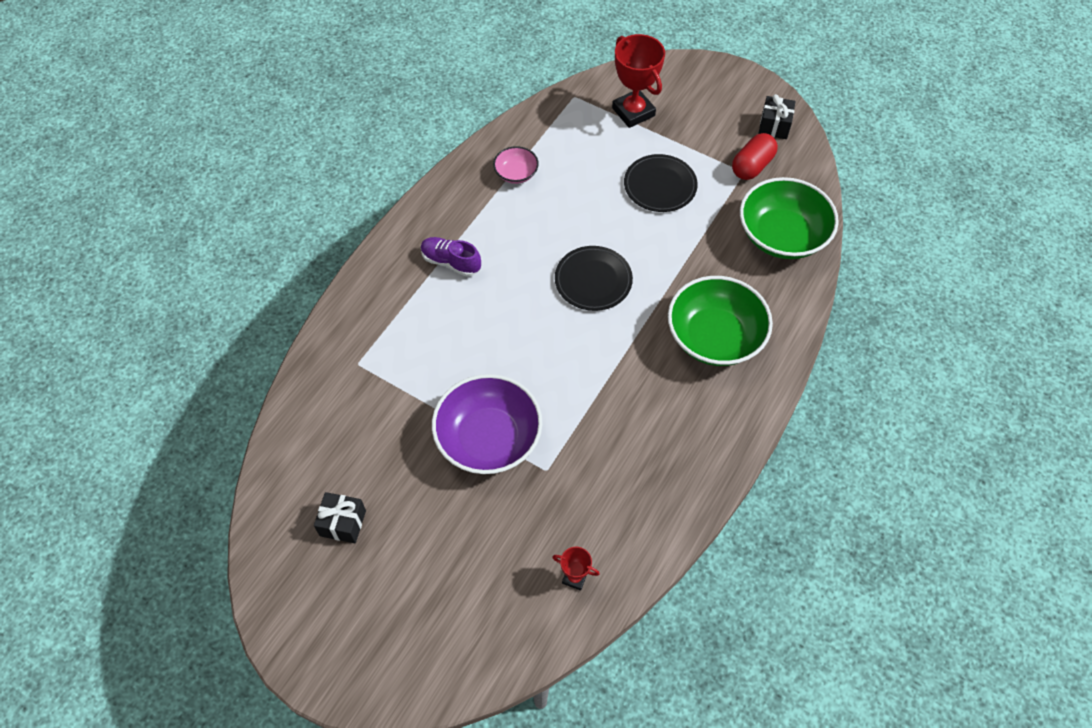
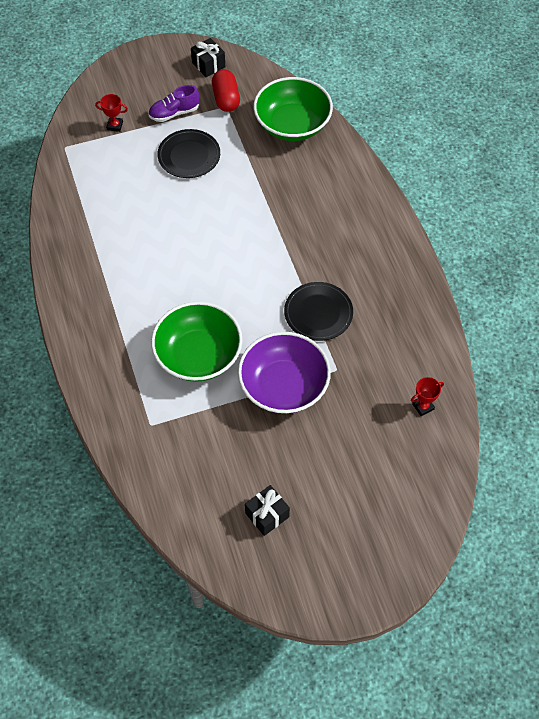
camera: 50 degrees left, 0 degrees up
(451, 262) = (125, 313): purple shoe -> purple shoe (174, 113)
(516, 173) = (92, 225): pink bowl -> none
(593, 280) = (223, 244): black plate -> black plate (318, 313)
(633, 112) = (115, 126): red trophy -> red trophy, size x0.49
(714, 337) = (329, 212): green bowl -> green bowl (198, 355)

